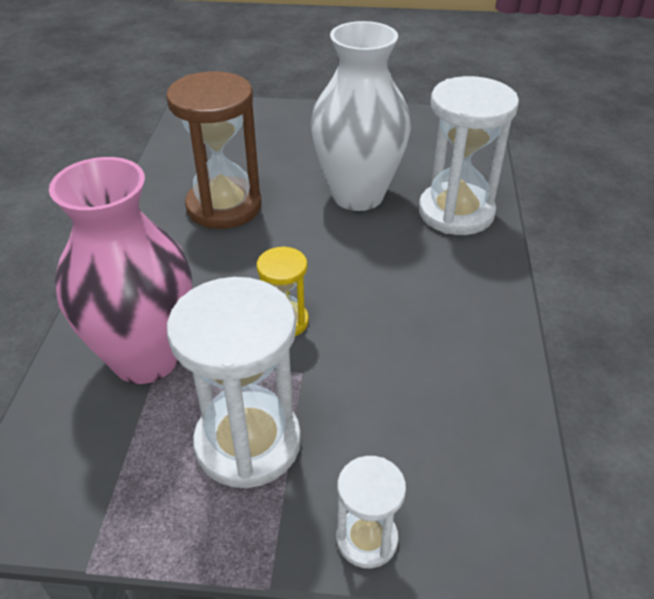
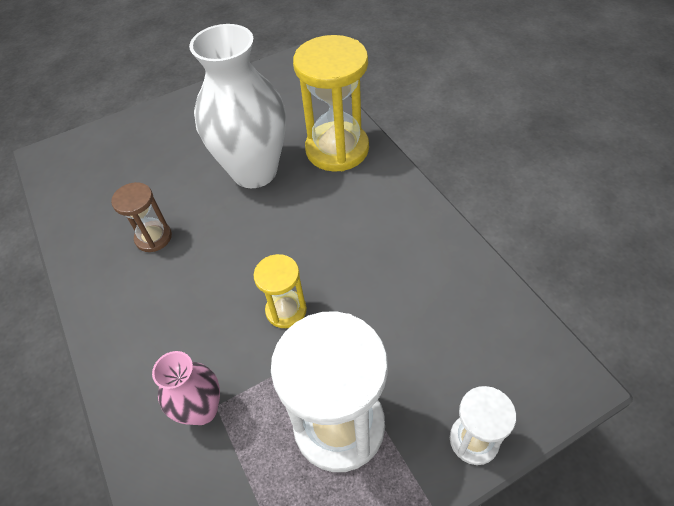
camera: 30 degrees left, 10 degrees up
(146, 358) = (202, 410): pink vase -> pink vase, size x0.51
(224, 206) = (153, 237): brown hourglass -> brown hourglass, size x0.52
(456, 212) = (337, 149): white hourglass -> yellow hourglass

